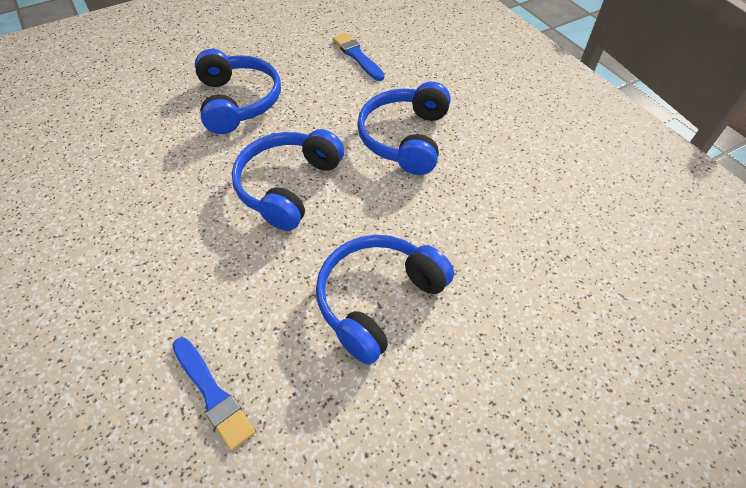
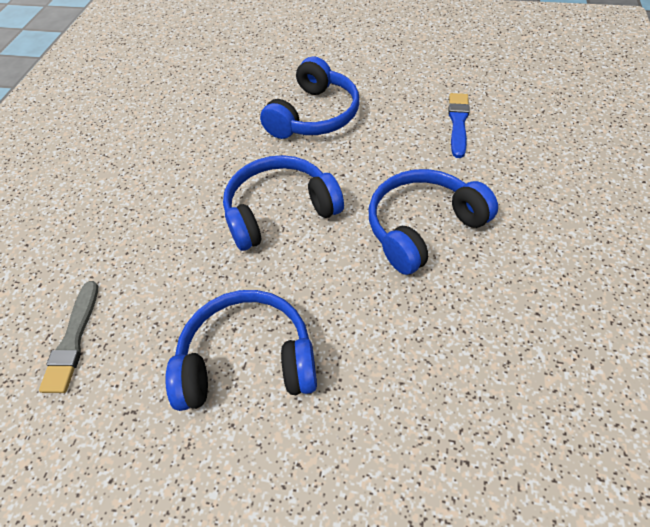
camera: 45 degrees right, 0 degrees up
(213, 394) = (73, 340): blue brush -> grey brush

